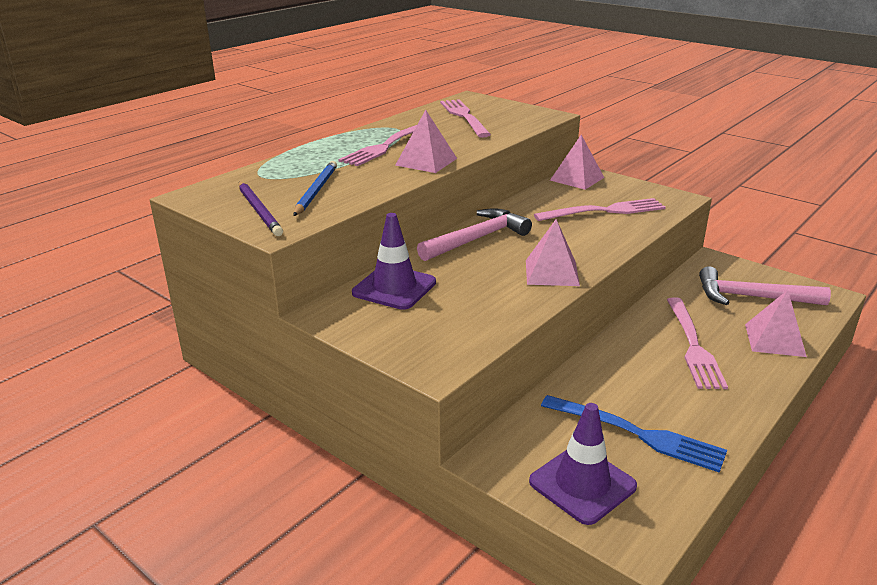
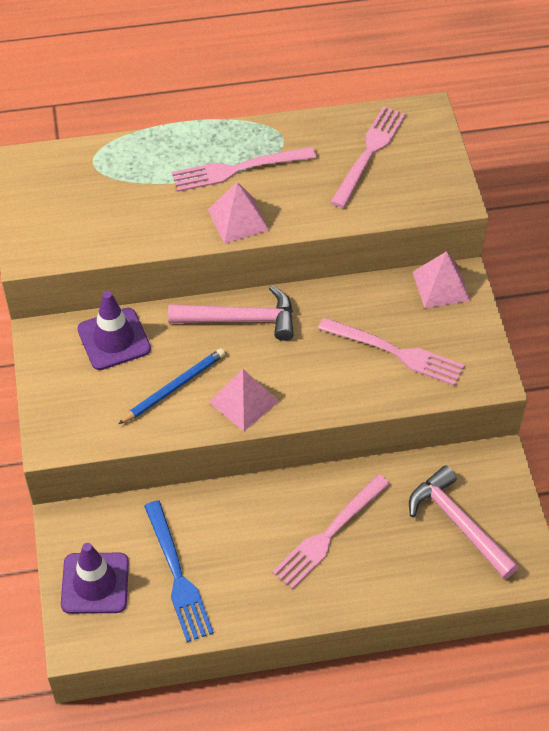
camera: 40 degrees right, 25 degrees up
(259, 211) = (43, 218): purple pencil -> none
(316, 191) = (108, 213): blue pencil -> blue pencil (174, 387)
(775, 340) = (402, 577): pink pyramid -> none

